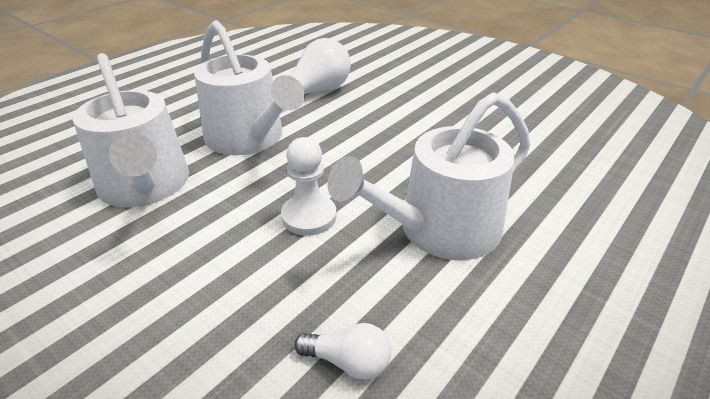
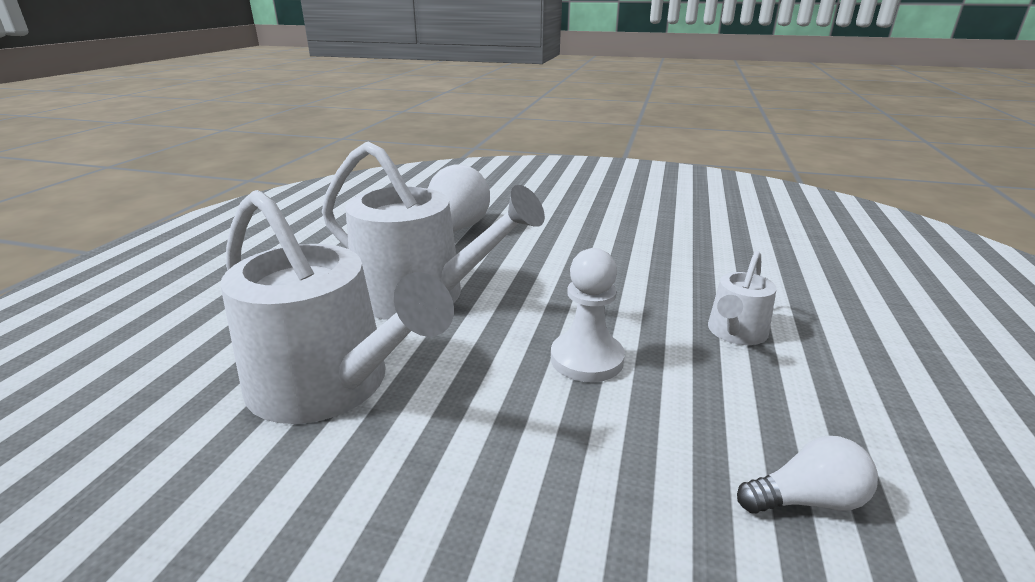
camera: 25 degrees left, 10 degrees down
(439, 230) = (735, 333): white watering can -> white watering can, size x0.49

